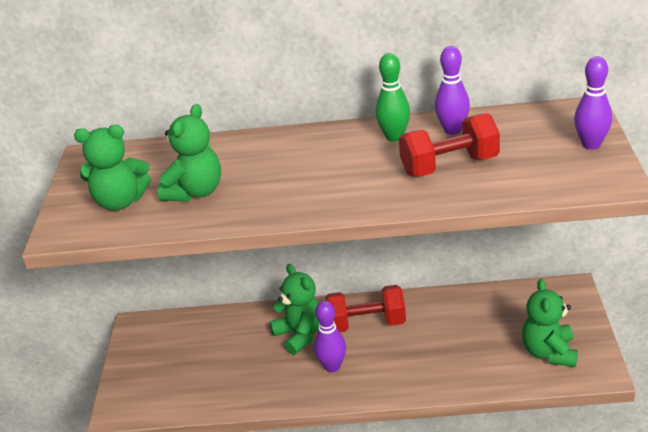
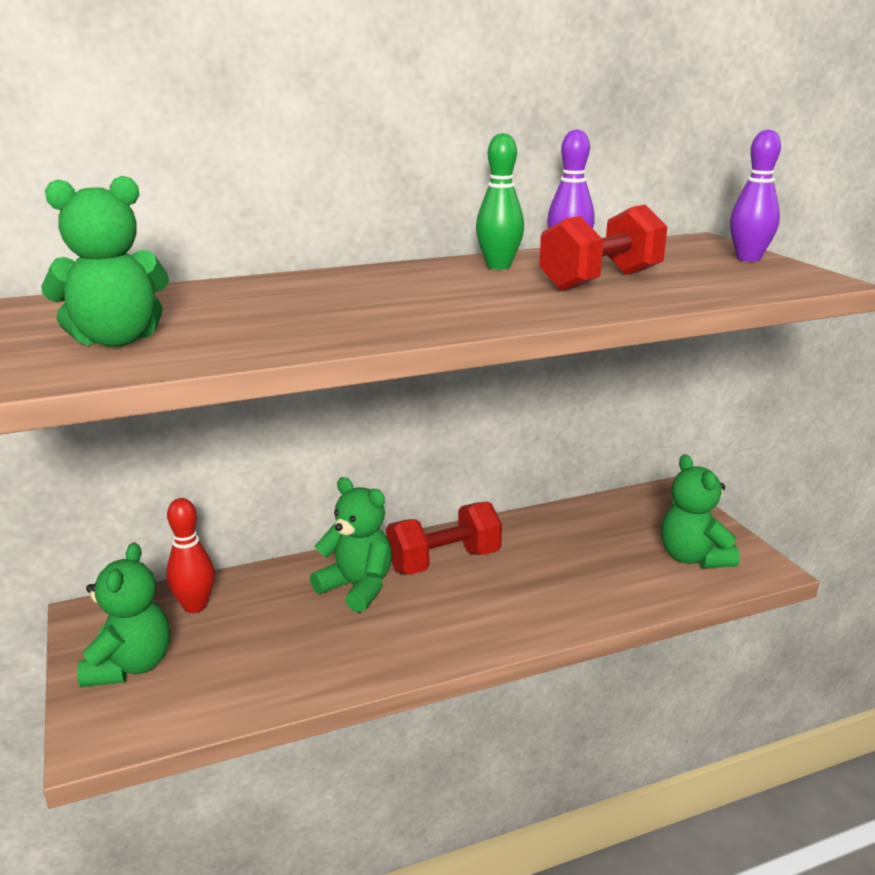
camera: 25 degrees left, 10 degrees down
(195, 192) = (245, 323): green teddy bear -> green teddy bear (130, 666)
(197, 331) = (195, 606): none -> red bowling pin
(332, 366) = (425, 618): purple bowling pin -> none

